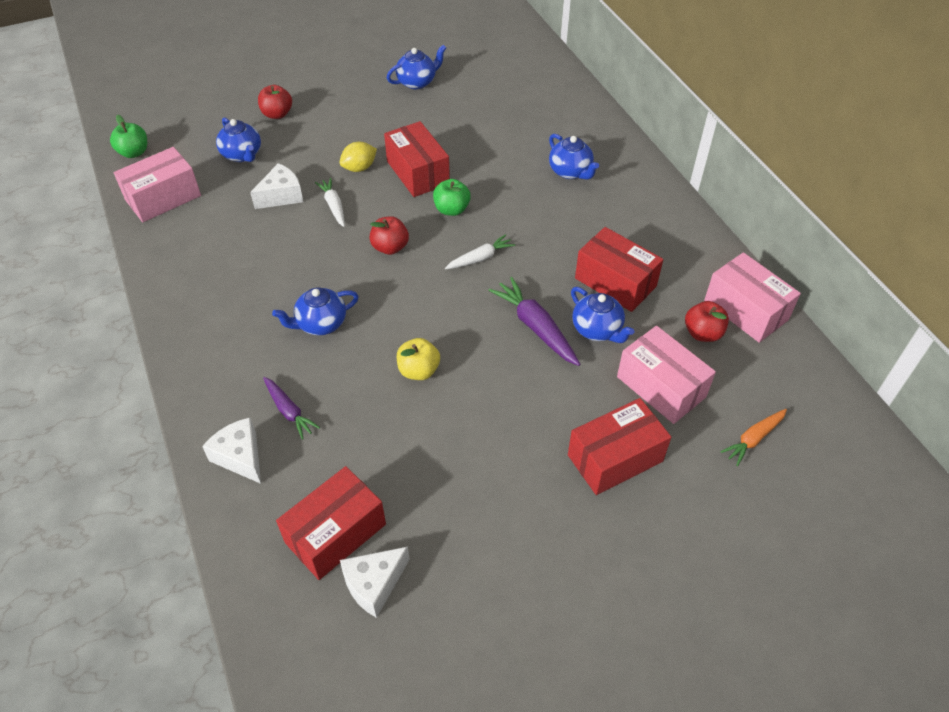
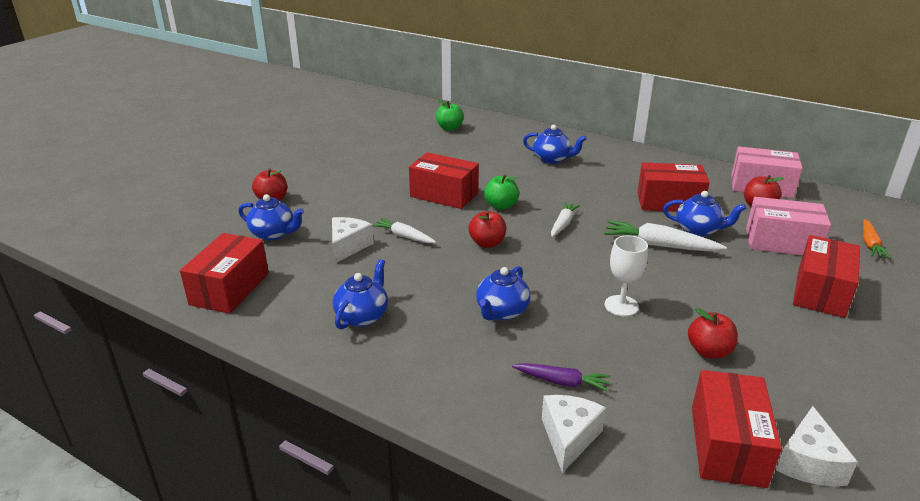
camera: 35 degrees left, 20 degrees down
(134, 152) = (154, 269): green apple -> green apple (449, 128)
(163, 198) = (229, 289): pink box -> red box
(240, 457) = (569, 437): white cheese -> white cheese turned 90 degrees clockwise
(359, 168) = (392, 207): yellow lemon -> none
(417, 82) = (369, 148): blue teapot -> blue teapot (362, 316)
(418, 370) = (621, 306): yellow apple -> white goblet
(430, 453) = (709, 351): none -> red apple
(536, 327) = (659, 245): purple carrot -> white carrot

